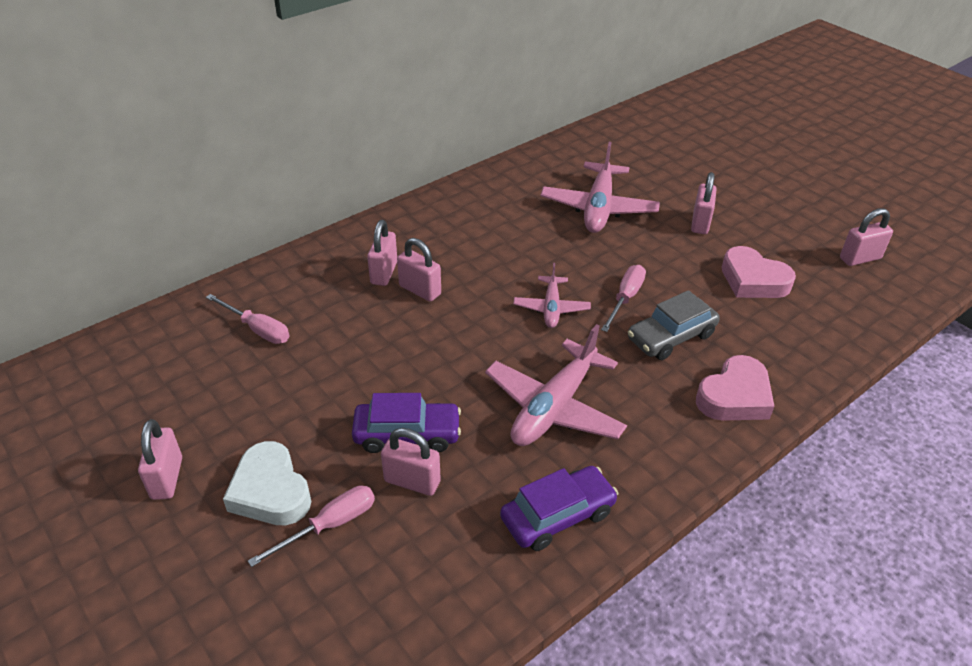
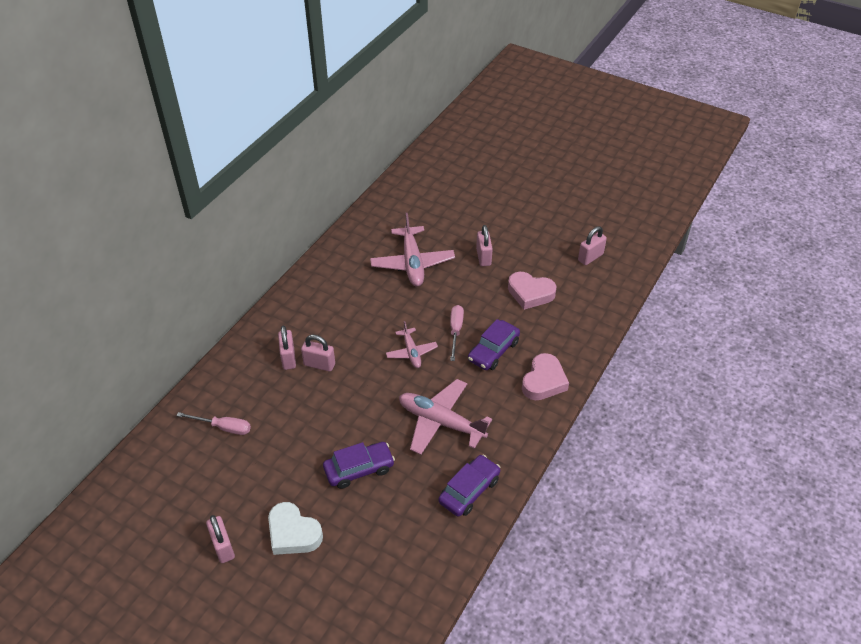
camera: 20 degrees left, 5 degrees up
(329, 525) = (340, 541): pink screwdriver -> none
(412, 481) = (376, 498): pink padlock -> none
(554, 407) = (441, 422): pink plane -> pink plane turned 105 degrees clockwise
(671, 337) = (493, 351): grey car -> purple car

